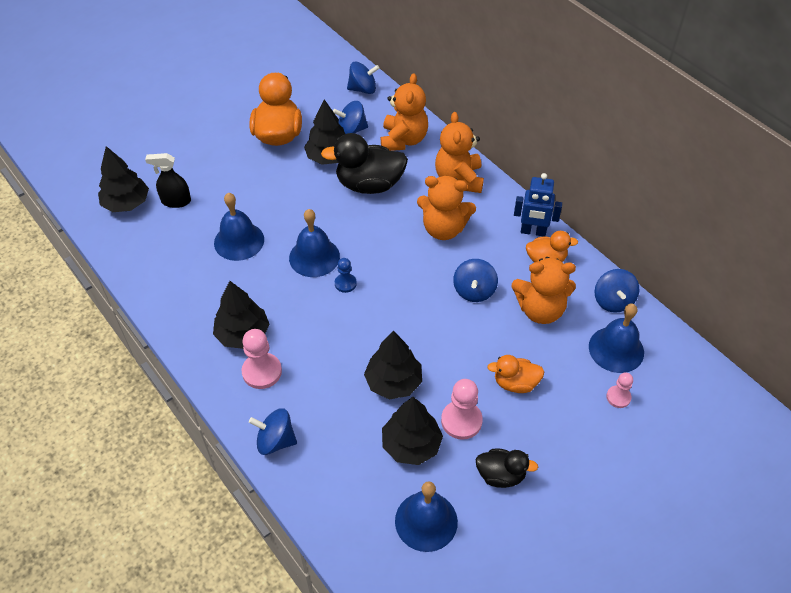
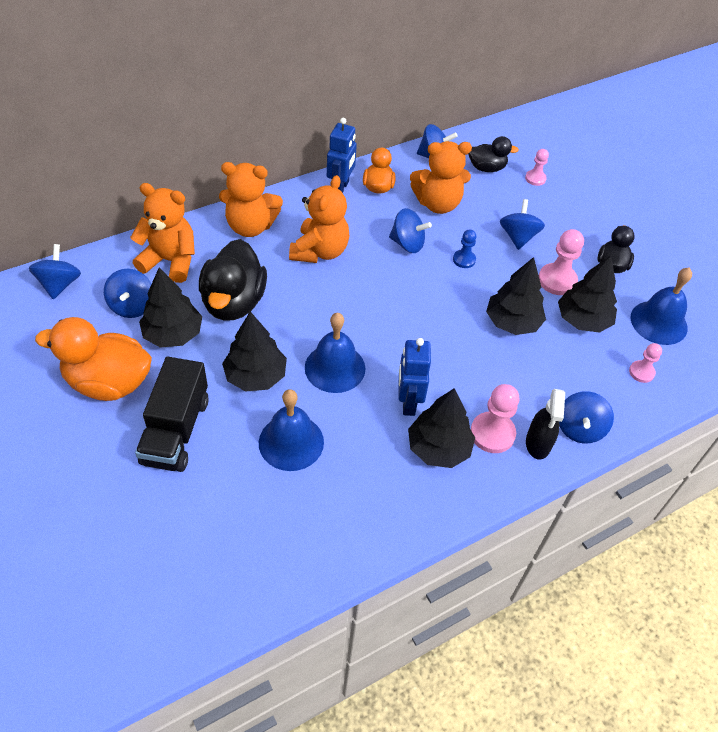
camera: 85 degrees left, 0 degrees up
(126, 203) = (181, 581): black tree -> black tree (255, 376)
(176, 201) = (197, 514): black spray bottle -> black spray bottle (538, 443)
(242, 177) = (176, 431): none -> black truck
(286, 309) = (408, 402): none -> blue robot
(345, 283) = (380, 344): blue pawn -> blue pawn (464, 260)
(352, 499) = (641, 372): none -> pink pawn
(515, 383) = (518, 237): orange duck -> blue spinning top
(540, 310) = (437, 204): orange teddy bear -> orange teddy bear turned 75 degrees clockwise
(616, 349) = (486, 168): blue bell -> black duck

